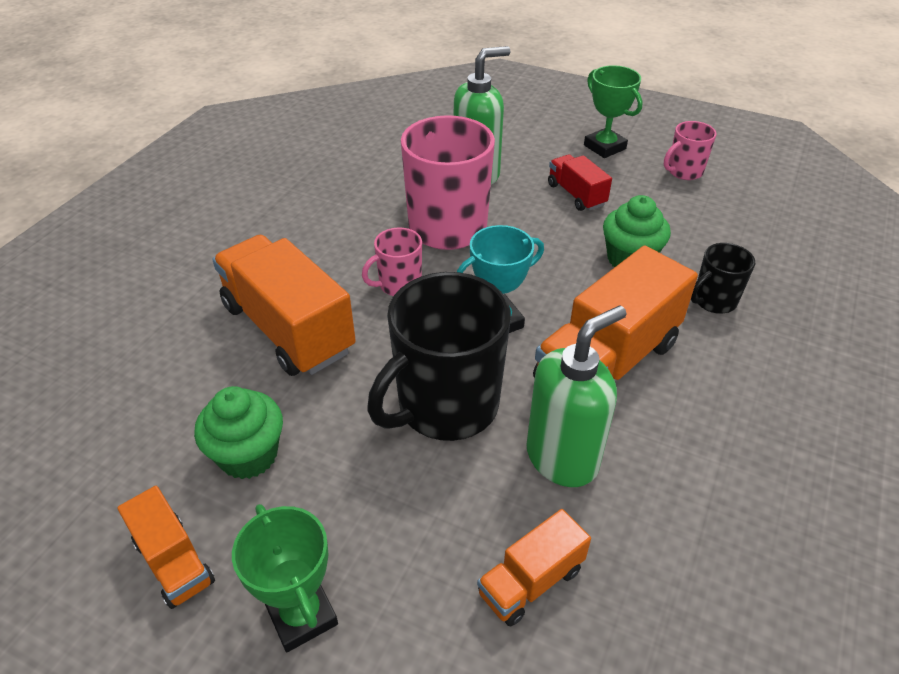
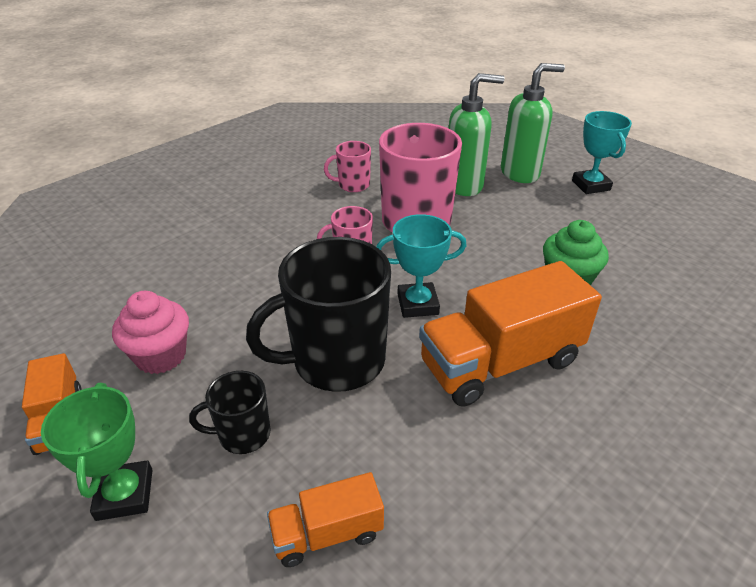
camera: 20 degrees right, 5 degrees down
(248, 455) = (161, 356): green cupcake -> pink cupcake
(288, 328) = (246, 269): orange truck -> none
(562, 458) = (415, 434): green soap dispenser -> green soap dispenser (520, 173)
(576, 195) = (544, 218): red truck -> none
(604, 147) = (591, 185): green trophy -> turquoise trophy
(684, 171) = (658, 219): pink mug -> pink mug (353, 185)
(713, 301) = (634, 335): black mug -> black mug (243, 434)

